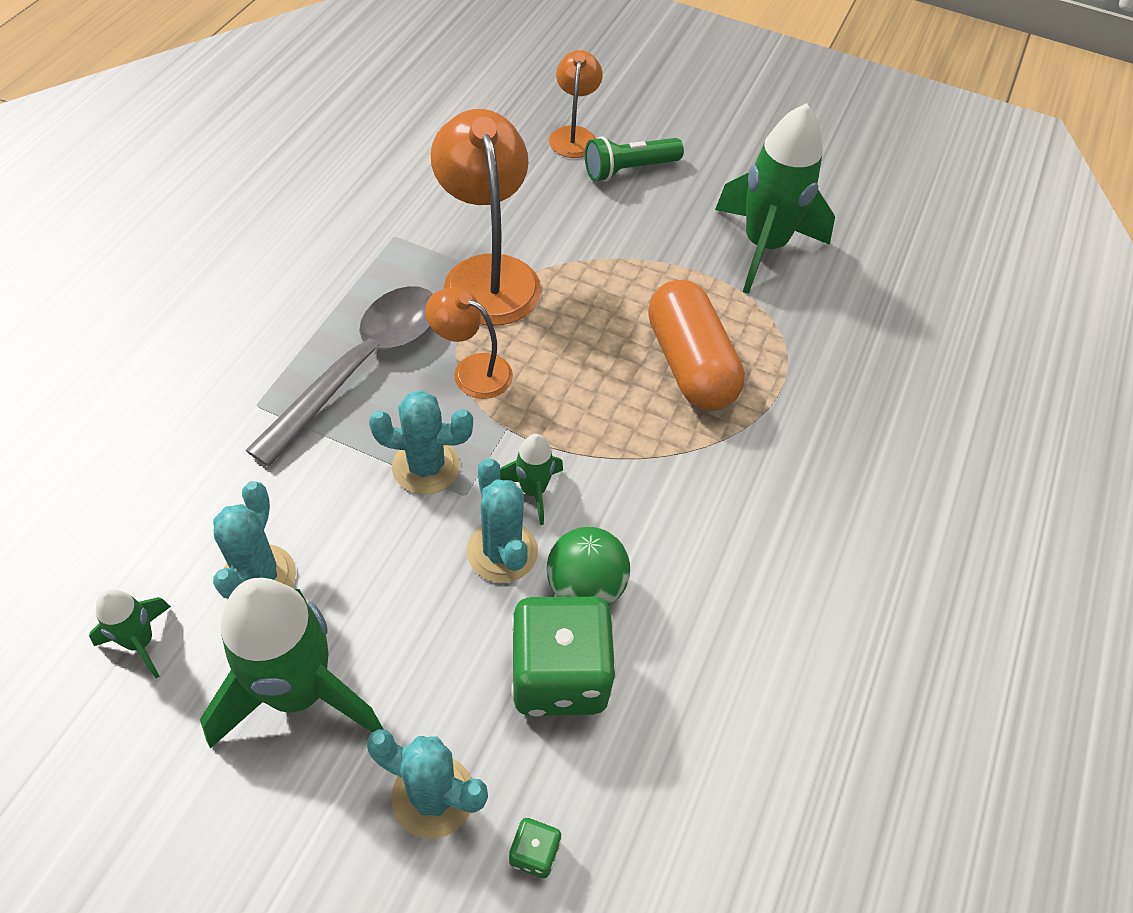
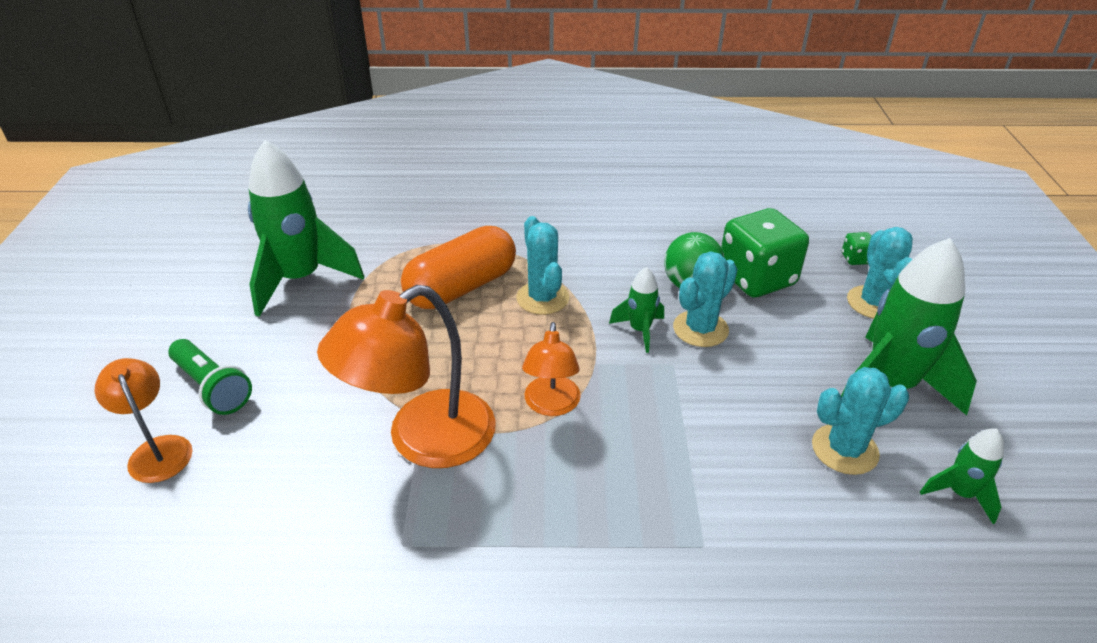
camera: 110 degrees left, 15 degrees down
(362, 366) = (599, 484): grey spoon -> none
(426, 466) = (667, 395): turquoise cactus -> turquoise cactus (542, 298)
(574, 135) = (157, 449): orange lamp -> orange lamp turned 75 degrees clockwise

